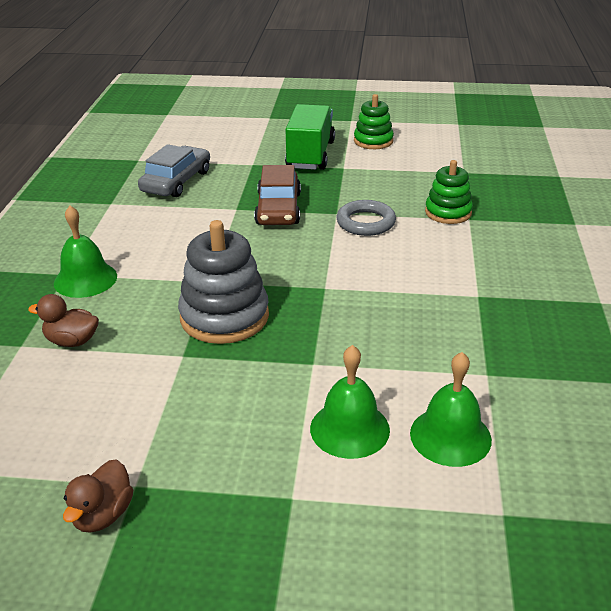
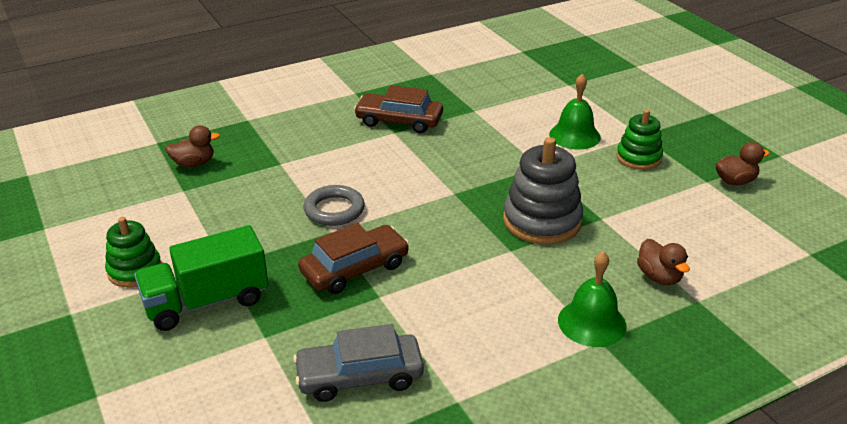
camera: 125 degrees left, 0 degrees up
(448, 212) = (277, 176): green stacking toy -> green stacking toy (638, 158)
(450, 436) = (538, 108): green bell -> none
(502, 308) = (399, 121): none -> brown car
(504, 183) = (194, 164): none -> brown duck

